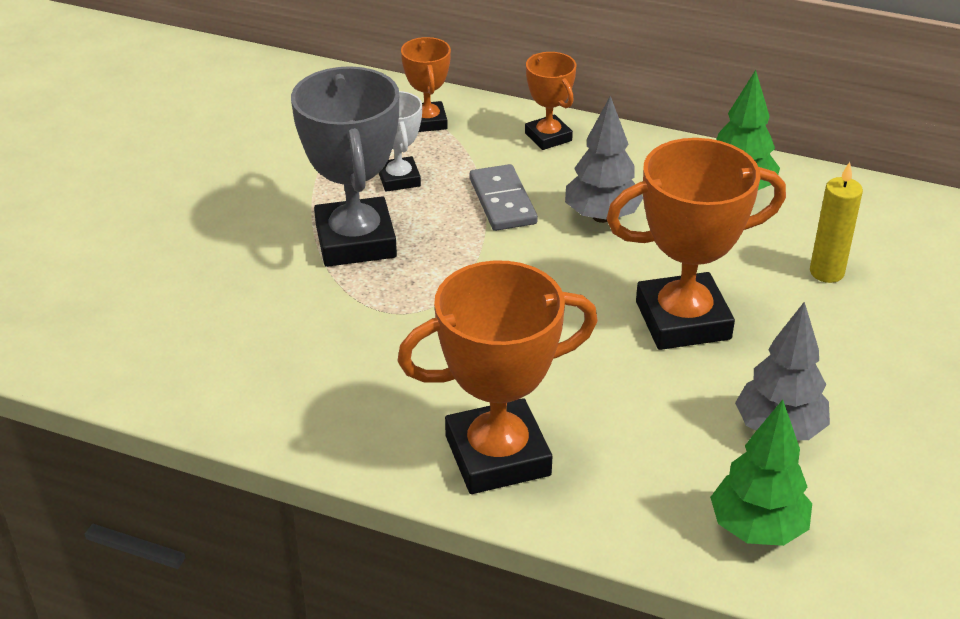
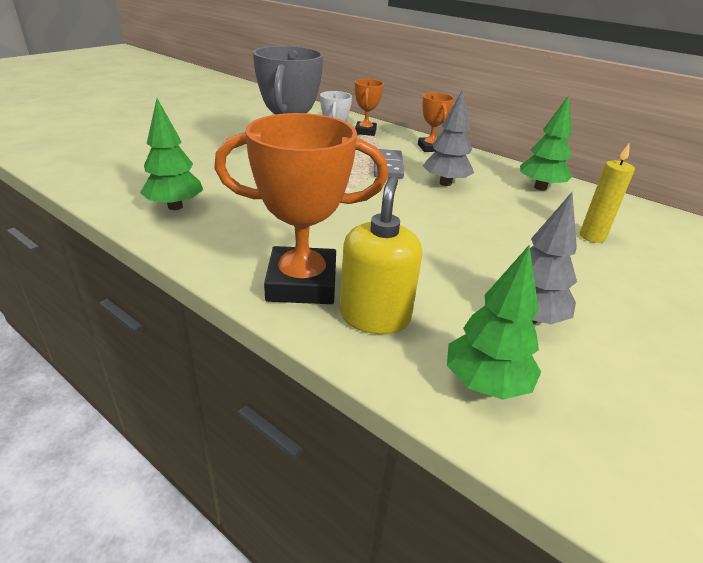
camera: 15 degrees right, 5 degrees down
(245, 373) = (175, 206): none -> green tree
(607, 478) = (375, 316): none -> yellow soap dispenser
(683, 320) = (477, 240): orange trophy -> none

